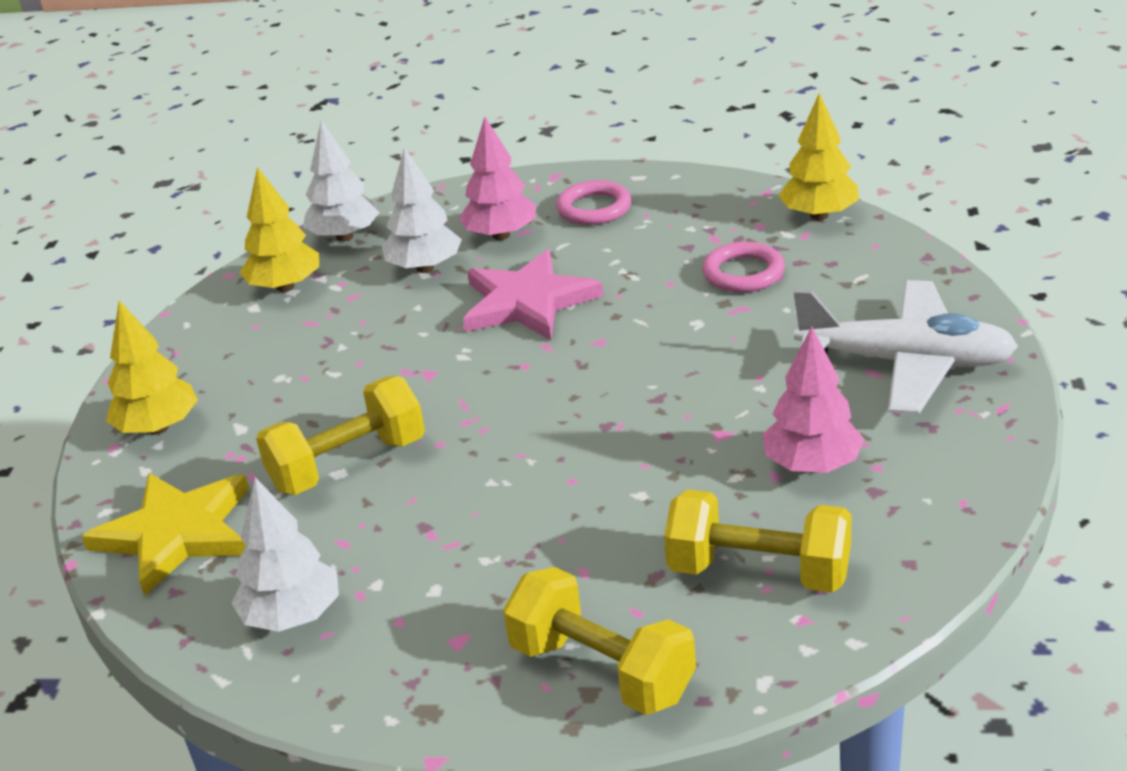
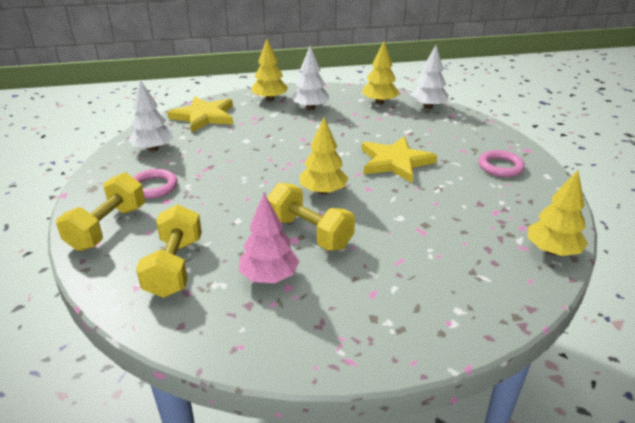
camera: 70 degrees right, 0 degrees up
(348, 464) = (252, 141): yellow dumbbell -> yellow dumbbell (309, 233)
(425, 268) = (412, 130): white tree -> white tree (310, 108)
(501, 235) = (454, 144): pink tree -> none
(528, 302) = (395, 162): pink star -> yellow star
(588, 389) = (323, 191): none -> yellow tree
(743, 273) = (461, 227): pink ring -> pink ring (154, 187)
(906, 363) = (387, 307): white plane -> none

